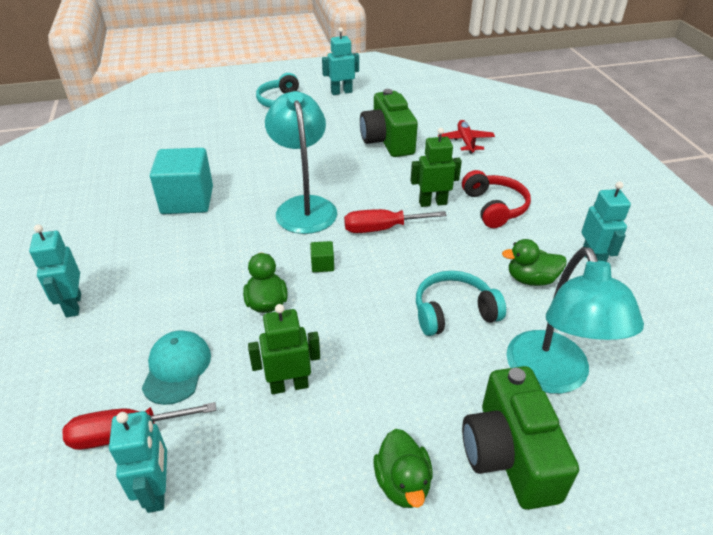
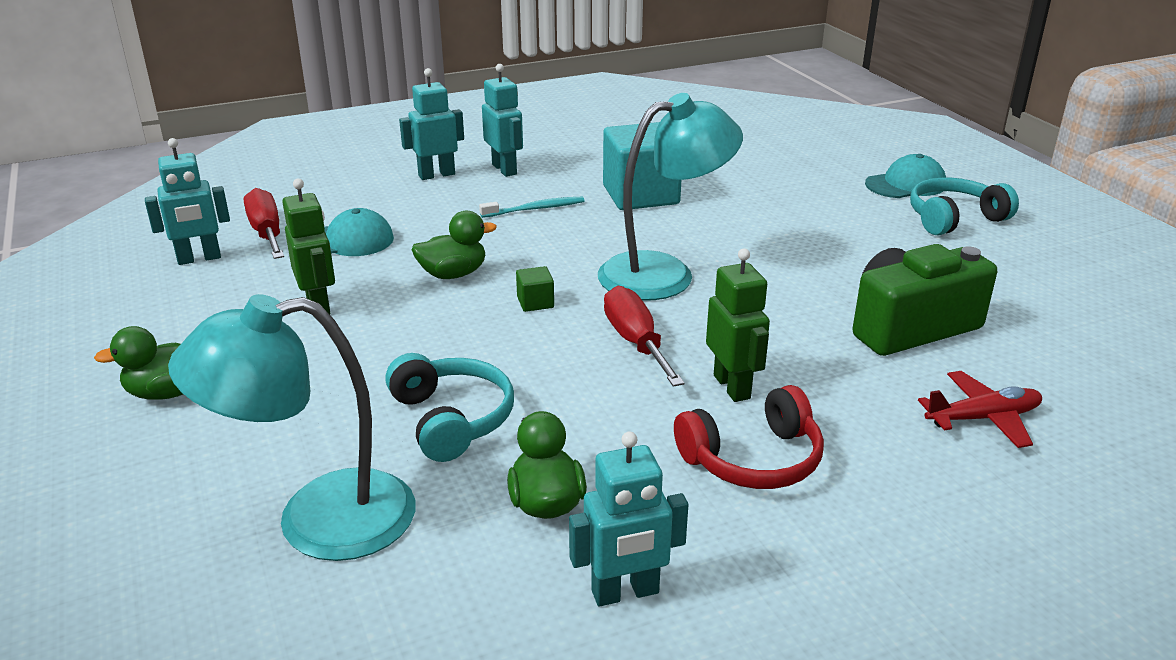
camera: 80 degrees right, 10 degrees down
(180, 252) = (535, 209): none -> turquoise toothbrush
(234, 106) = (906, 184): none -> turquoise cap
(341, 92) = (1051, 264): turquoise robot -> turquoise robot (504, 169)
(509, 454) = (187, 474): green camera -> none

